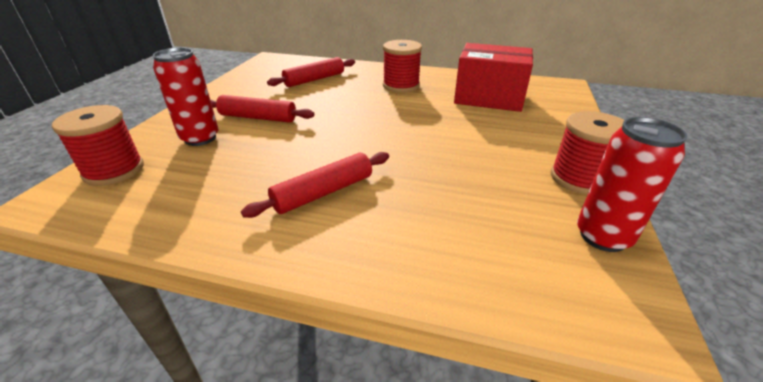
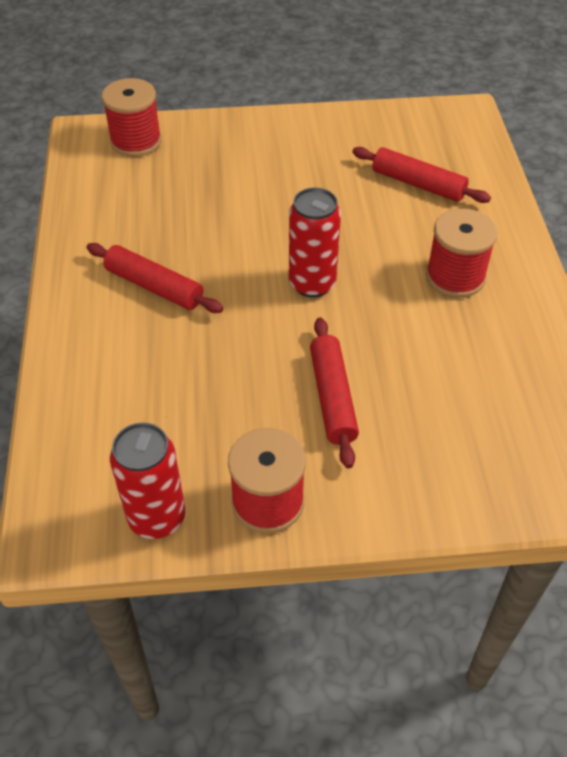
camera: 70 degrees right, 15 degrees up
(200, 138) = (213, 162): red can -> red can (312, 284)
(258, 117) = (278, 181): red rolling pin -> red rolling pin (332, 397)
(489, 97) = (474, 387): red box -> none

